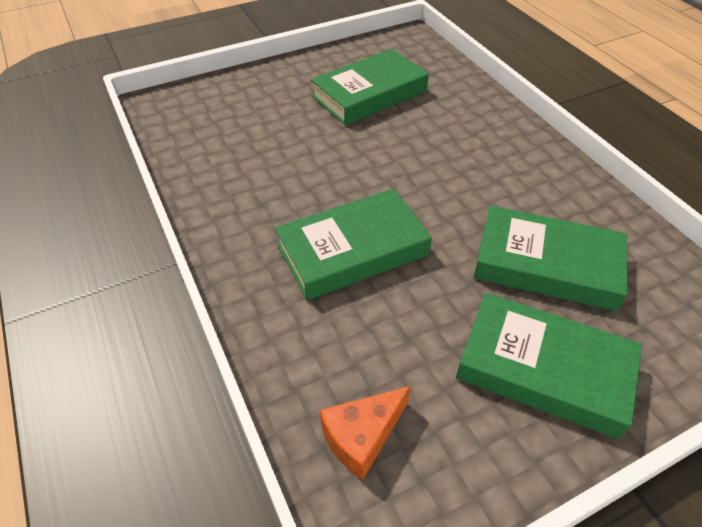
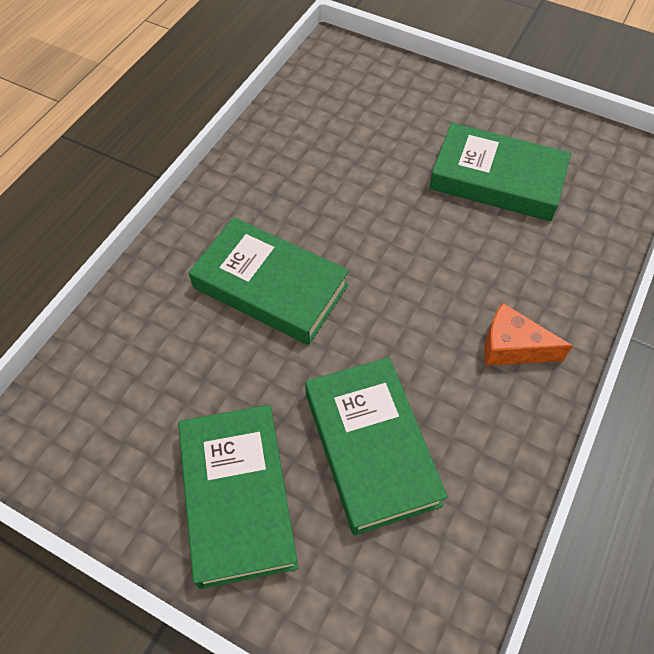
camera: 55 degrees right, 10 degrees up
(362, 436) = (91, 395): orange cheese -> orange cheese (512, 347)

